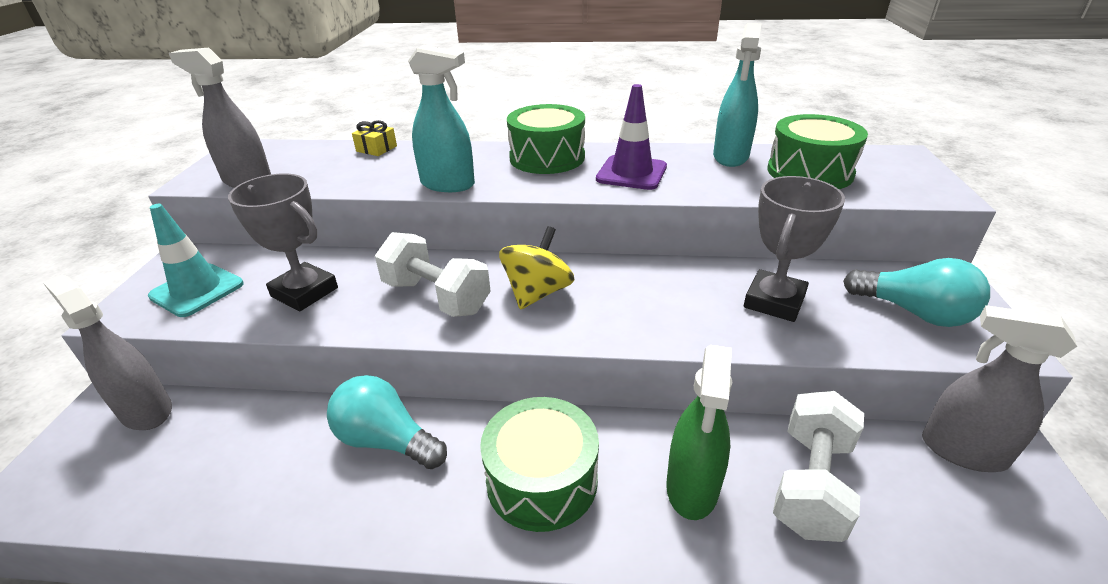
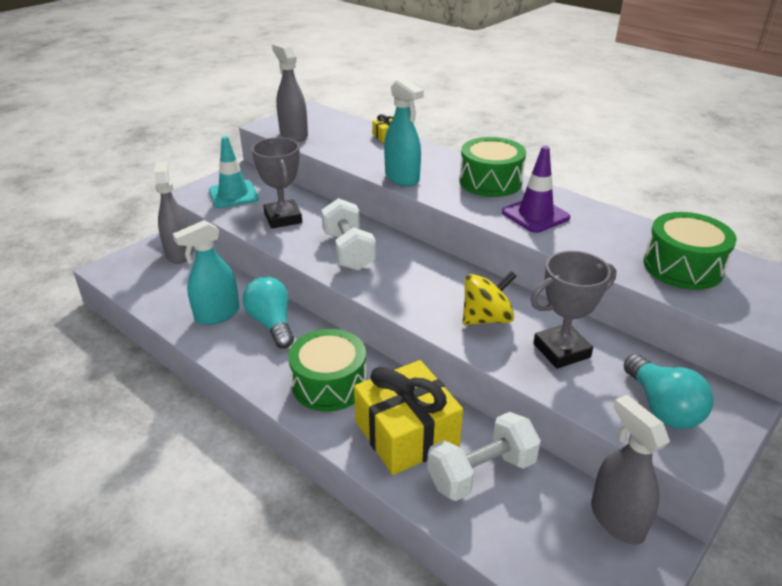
camera: 35 degrees right, 0 degrees up
(537, 293) = (409, 274): yellow spinning top -> yellow spinning top (486, 318)
(692, 487) = (406, 433): green spray bottle -> yellow gift
(730, 157) = (634, 231): turquoise spray bottle -> turquoise spray bottle (217, 315)

